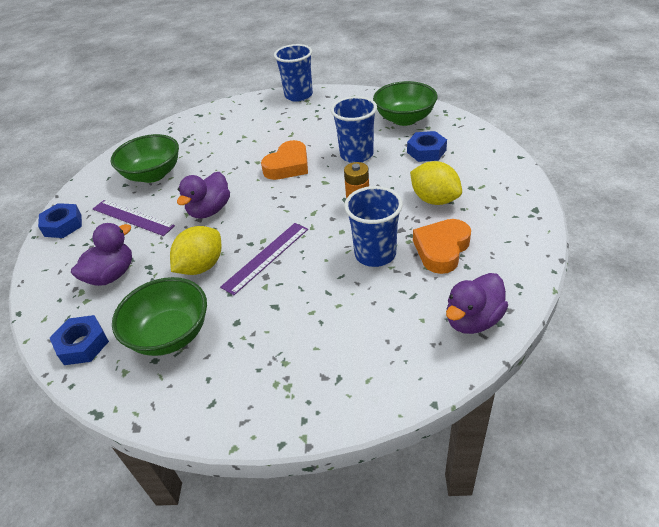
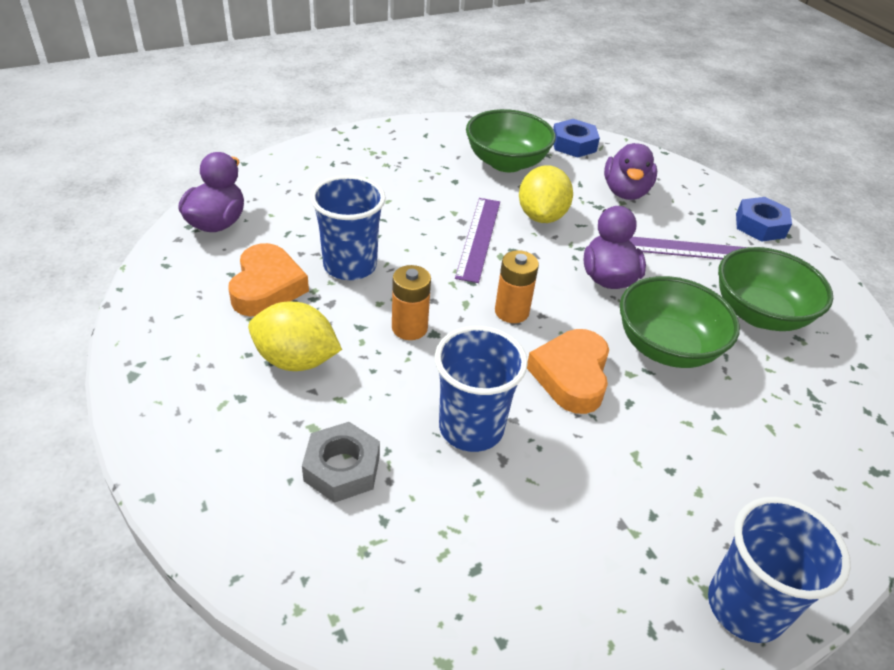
camera: 145 degrees right, 0 degrees up
(289, 202) = (511, 312): none -> orange battery
(404, 119) = (428, 569): green bowl -> green bowl (666, 347)
(426, 151) = (342, 468): blue nut -> grey nut

